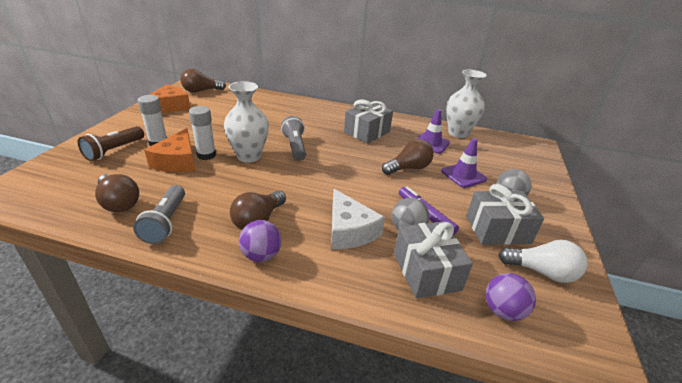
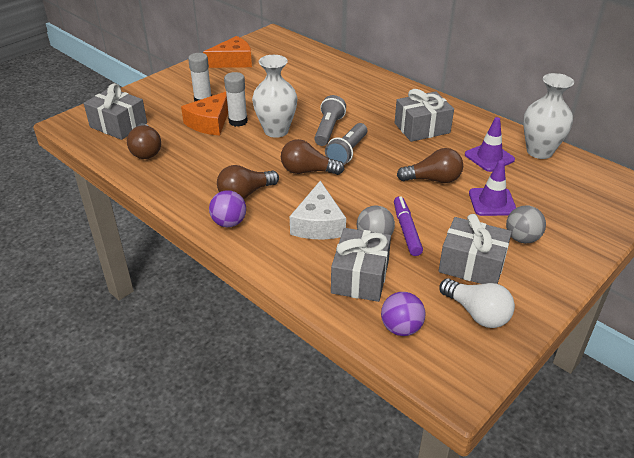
camera: 30 degrees right, 5 degrees up
(70, 183) = (118, 125): none -> grey gift
(114, 151) = (163, 101): brown flashlight -> none
(166, 222) = (172, 176): grey flashlight -> grey flashlight (347, 152)
(201, 91) = (275, 46): brown light bulb -> brown light bulb (307, 171)

